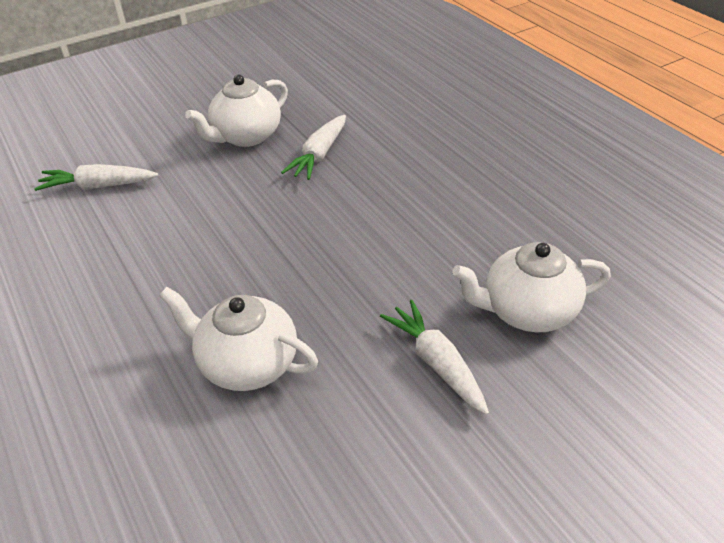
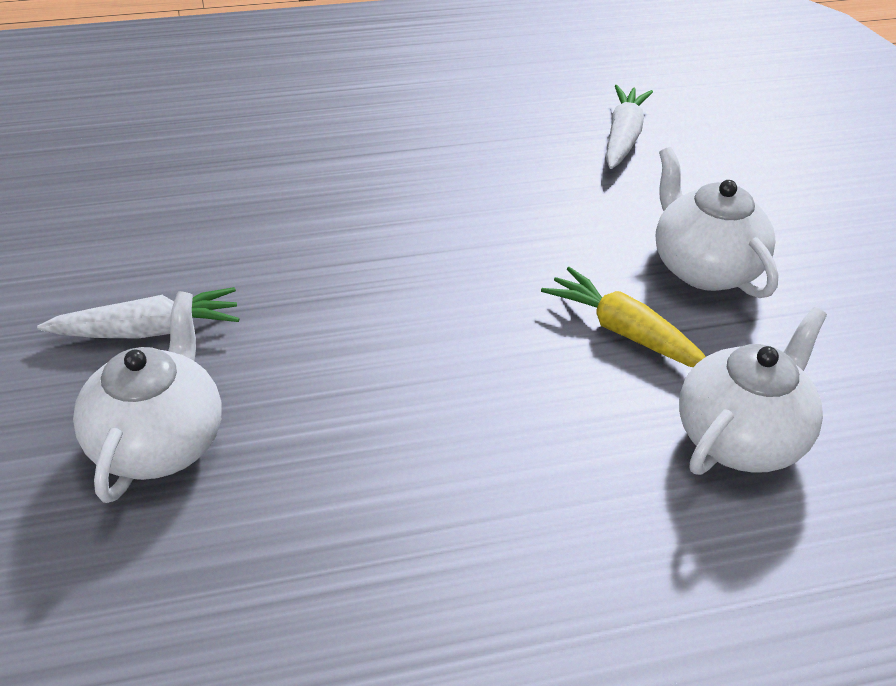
camera: 105 degrees right, 0 degrees up
(247, 364) = (256, 200): white teapot -> white teapot (741, 437)
(319, 155) = (623, 331): white carrot -> yellow carrot

